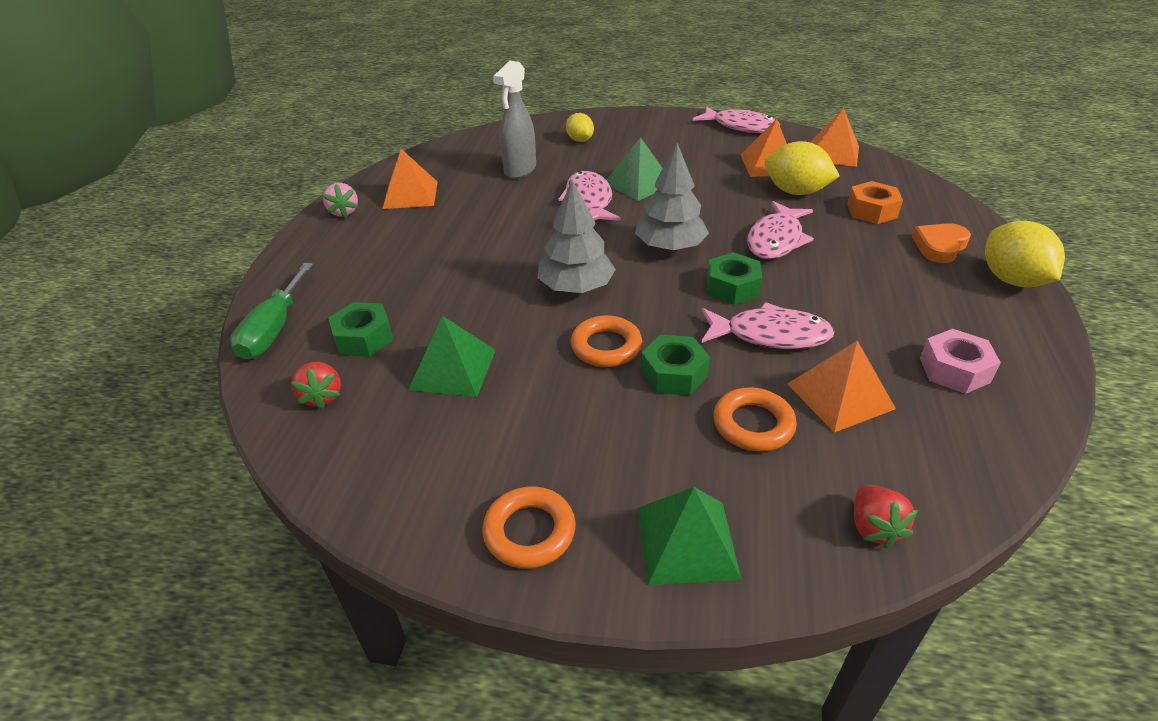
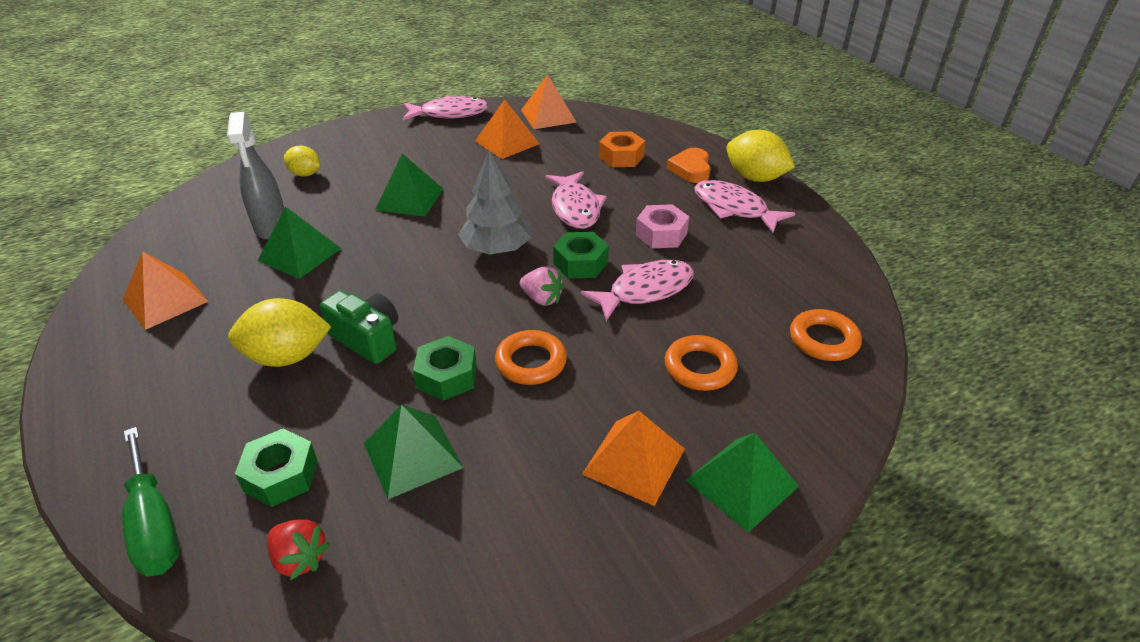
camera: 40 degrees left, 0 degrees up
(344, 212) = (95, 353): pink strawberry -> pink strawberry (542, 299)
(505, 274) = (367, 339): none -> green camera
(520, 196) = (299, 254): none -> green pyramid
(529, 532) = (628, 552): orange ring -> orange ring (823, 340)
(576, 287) = (451, 321): grey tree -> none
(589, 201) = (378, 233): pink fish -> pink fish (734, 208)
(673, 374) = (607, 358): green nut -> green nut (447, 376)
(795, 192) = (551, 160): yellow lemon -> yellow lemon (287, 357)
(840, 396) = (733, 315): orange pyramid -> orange pyramid (634, 461)
(873, 527) = (836, 398): red strawberry -> none
(954, 370) = (781, 260): pink nut -> pink nut (661, 234)

